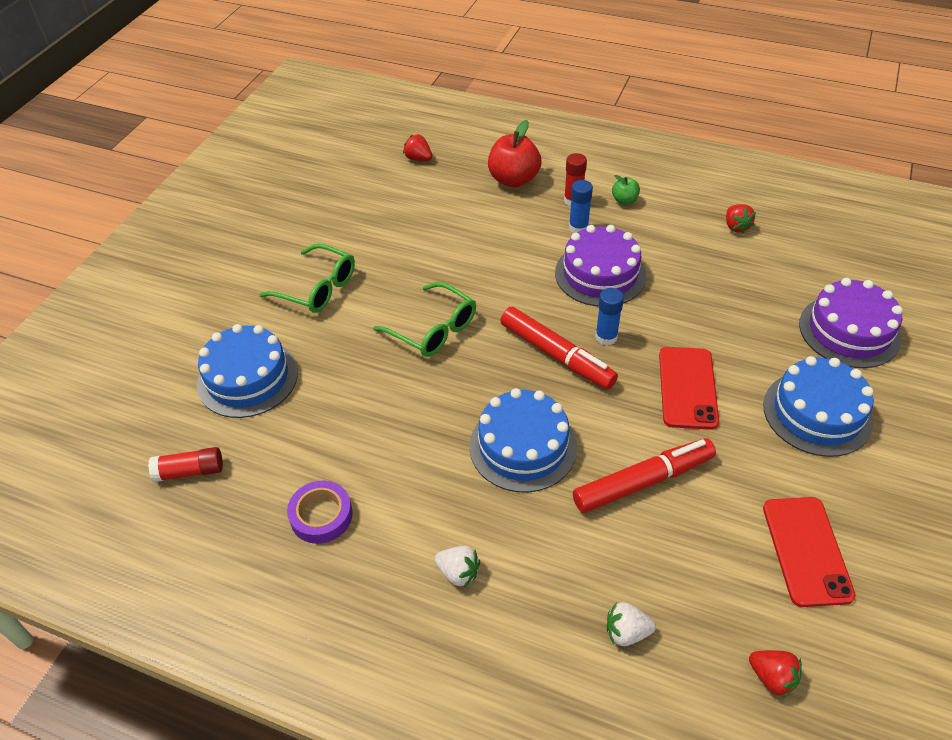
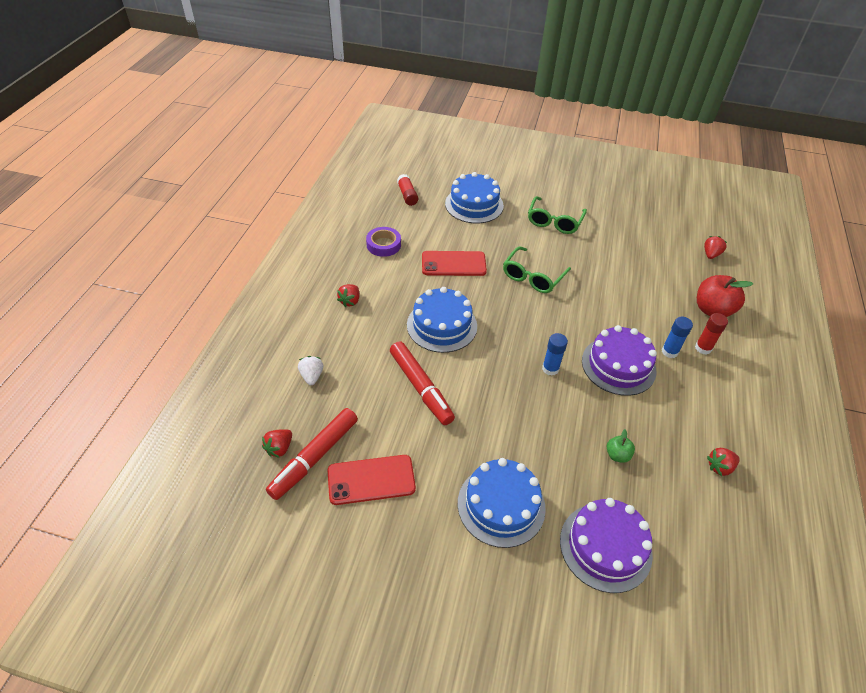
camera: 80 degrees right, 0 degrees up
(458, 573) = (350, 301): white strawberry -> red strawberry
(556, 355) = (525, 340): red marker -> red marker (315, 457)
(624, 200) = (719, 383): green apple -> green apple (617, 455)
(687, 388) = (510, 417): red phone -> red phone (453, 264)

